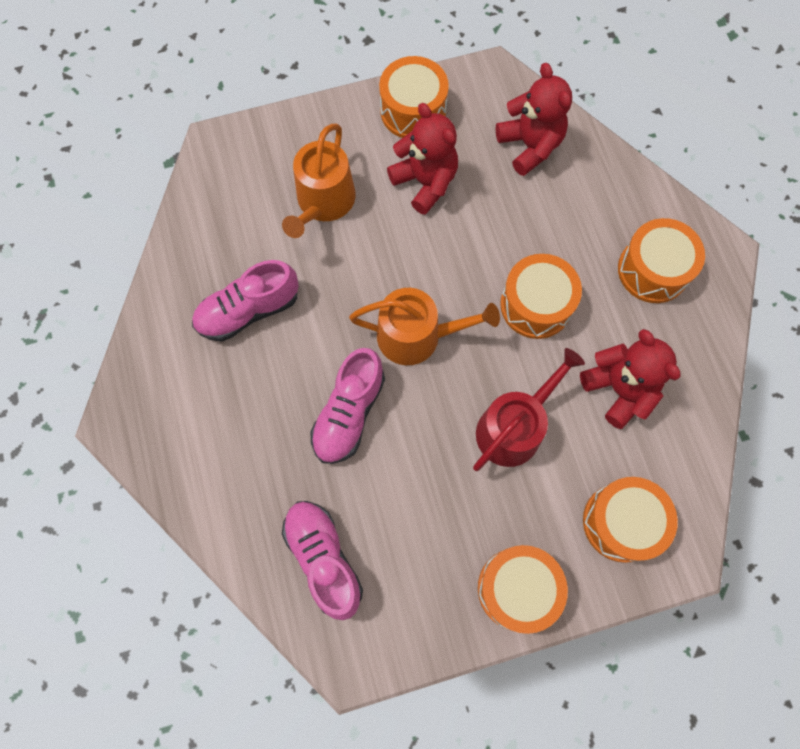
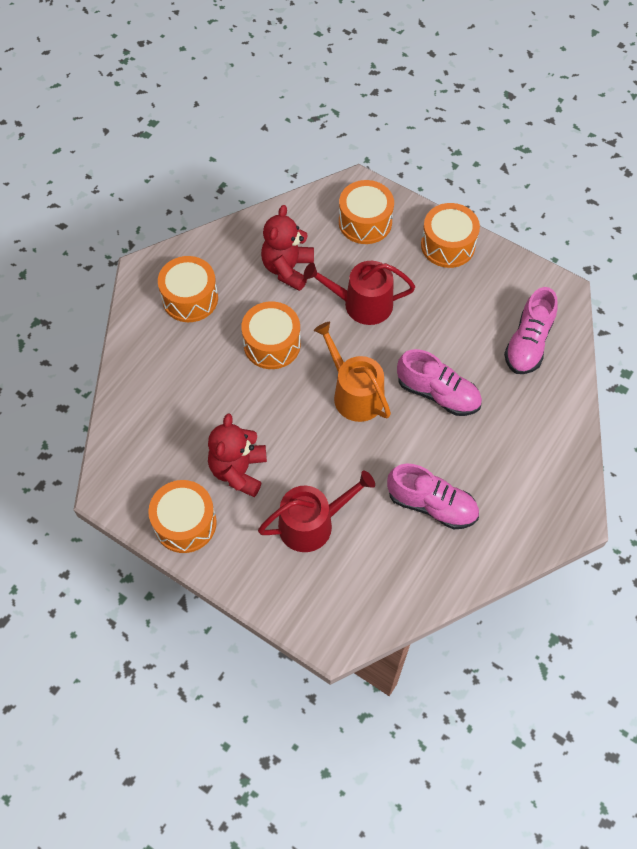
camera: 130 degrees left, 10 degrees down
(323, 202) = (312, 523): orange watering can -> red watering can
(349, 413) = (438, 393): pink shoe -> pink shoe turned 45 degrees clockwise
(530, 146) = (152, 426): red teddy bear -> none

